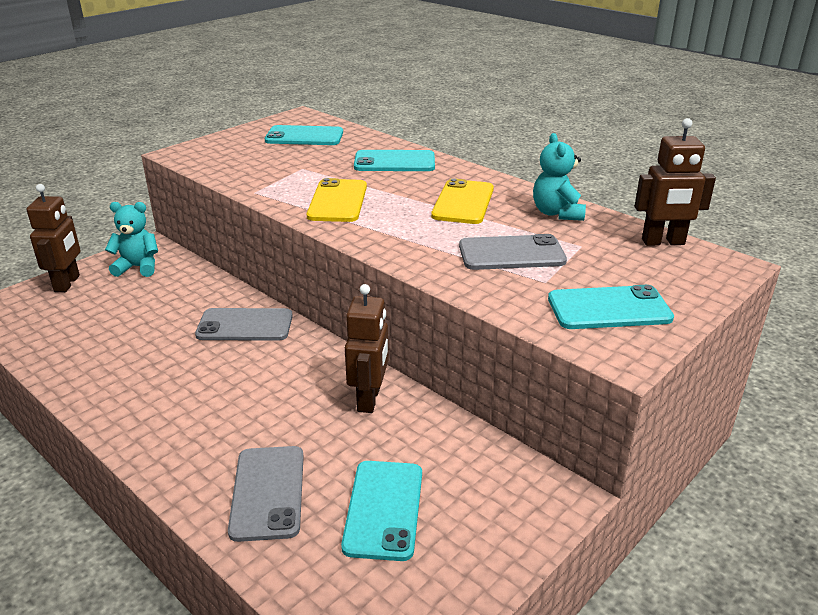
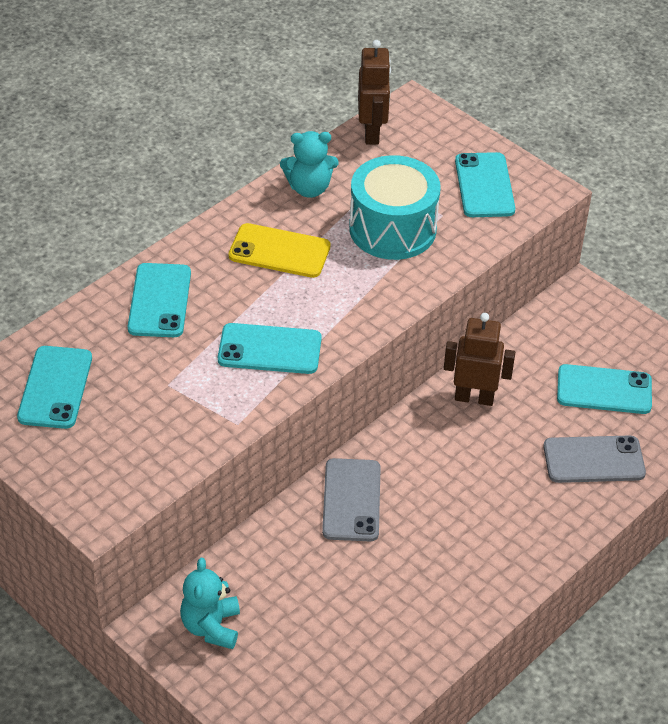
camera: 90 degrees left, 15 degrees up
(67, 283) = (248, 696): brown robot -> none
(337, 201) = (269, 349): yellow phone -> turquoise phone
(511, 253) = (392, 229): grey phone -> turquoise drum

